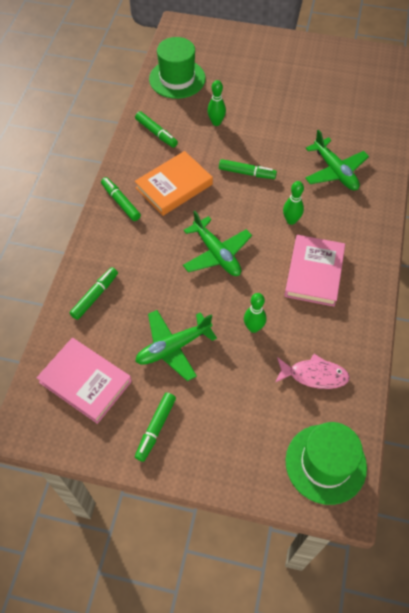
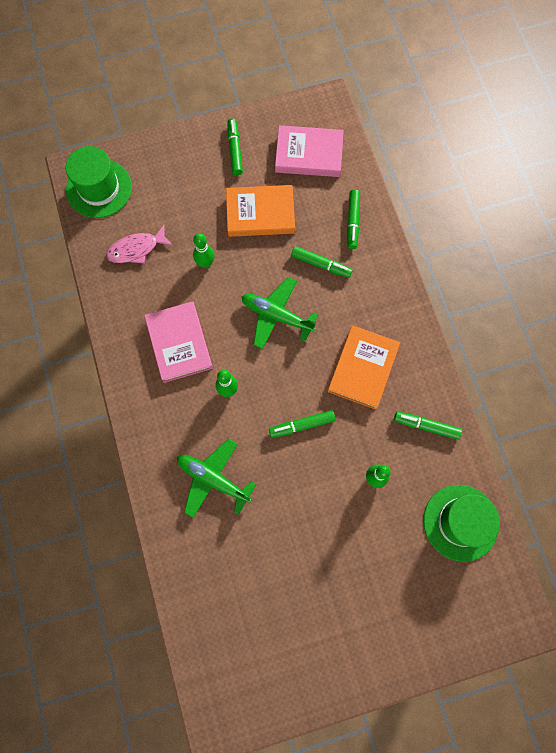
camera: 150 degrees right, 15 degrees up
(120, 202) = (399, 322): green marker -> green marker (321, 264)
(173, 347) = (260, 213): green plane -> orange book

